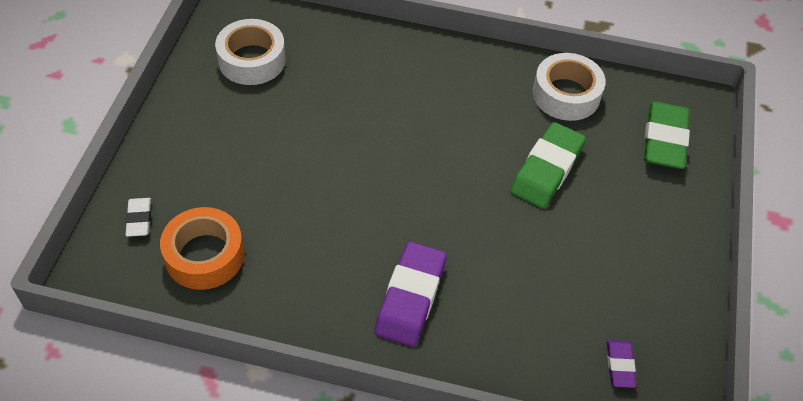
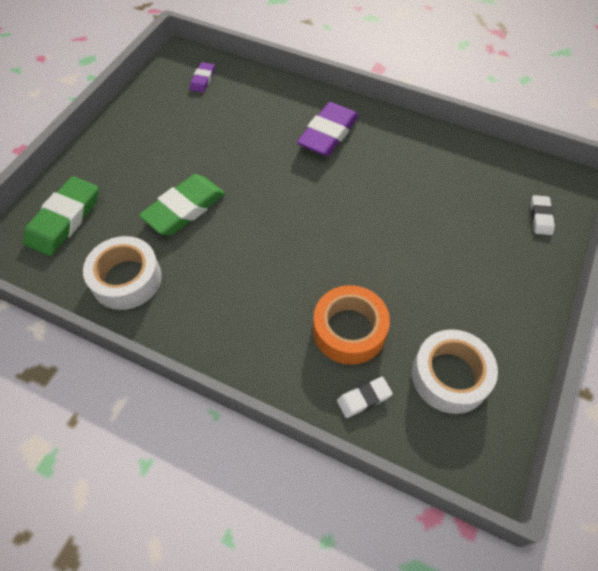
camera: 165 degrees left, 5 degrees up
(204, 255) = (482, 182): orange tape -> orange tape (349, 330)
(324, 37) = (364, 398): none -> white eraser

